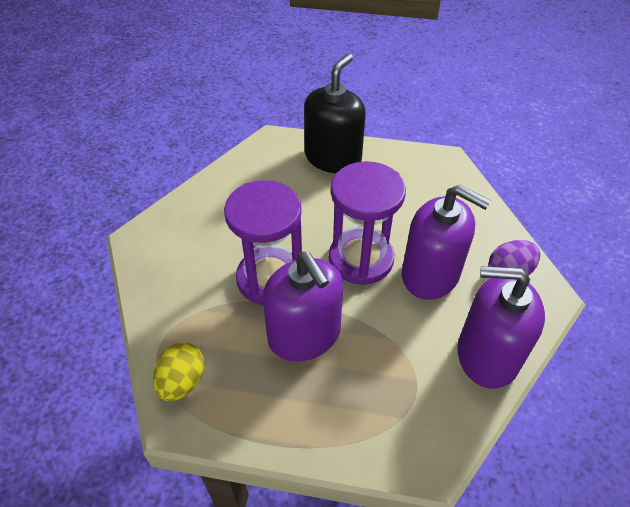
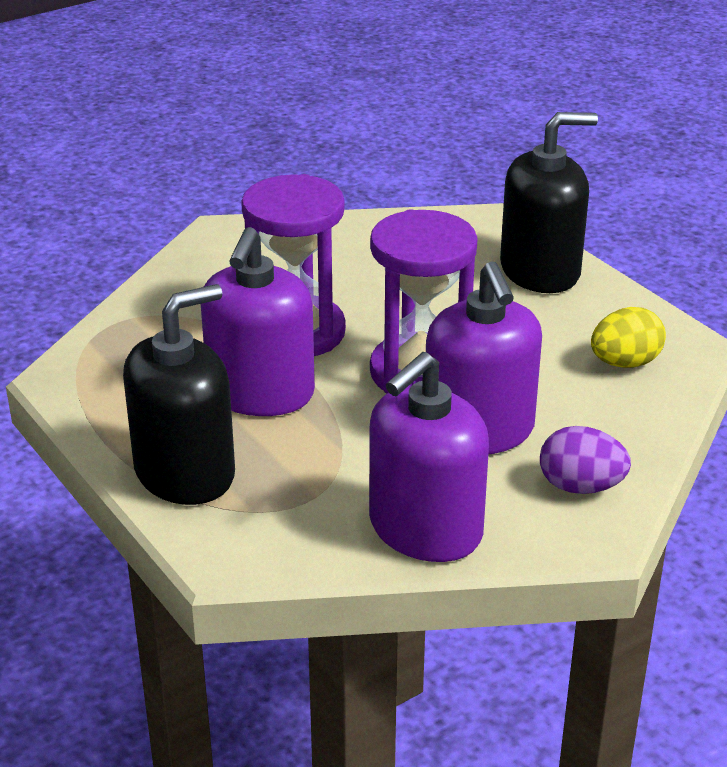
camera: 45 degrees right, 15 degrees down
(182, 382) = (102, 356): yellow egg -> yellow egg (625, 363)
(337, 425) = (185, 473): none -> black soap dispenser
(487, 355) = (425, 529): purple soap dispenser -> purple soap dispenser turned 105 degrees counterclockwise

